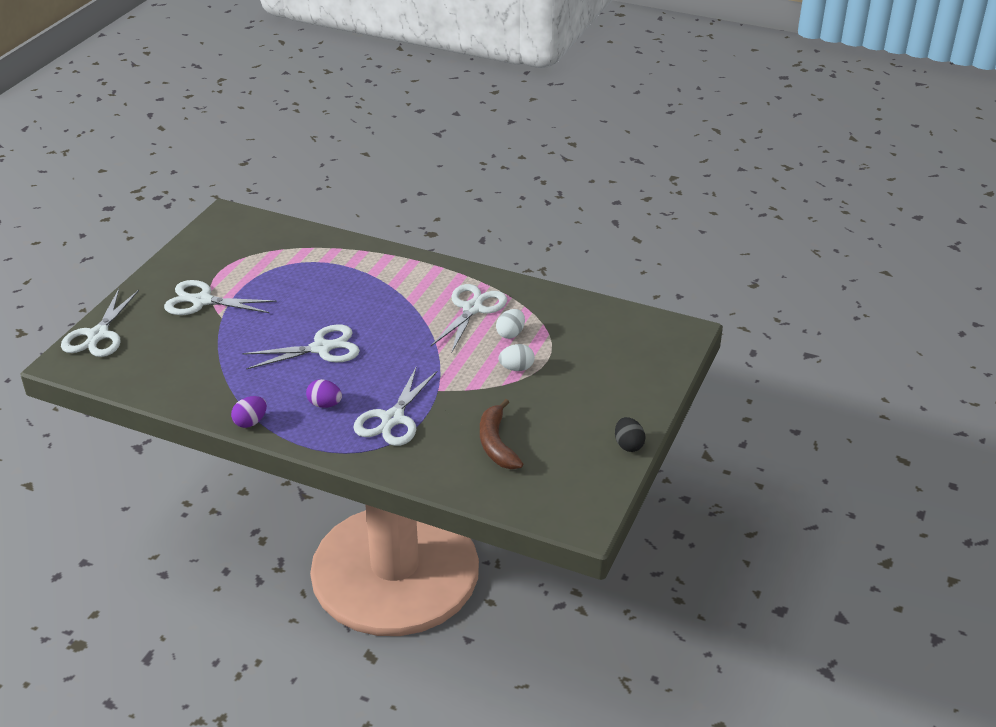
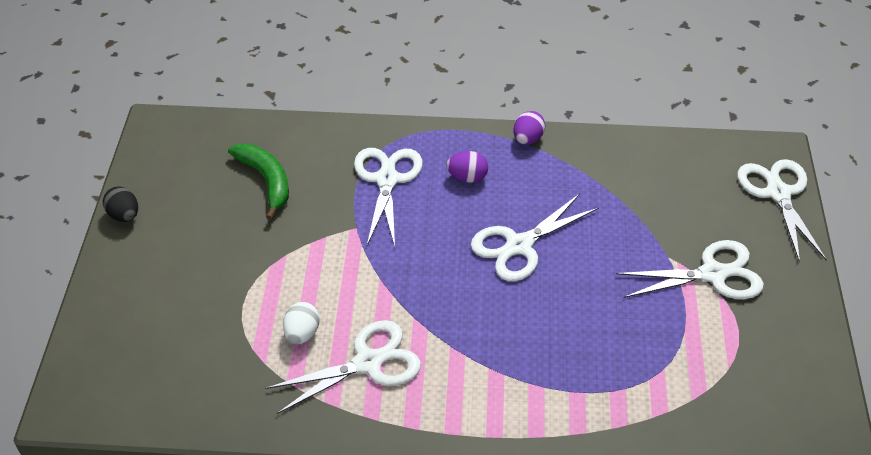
camera: 160 degrees right, 10 degrees up
(472, 308) = (368, 362): white scissors -> white scissors turned 120 degrees counterclockwise
(496, 444) = (266, 180): brown banana -> green banana
(516, 368) = (276, 281): white egg -> none

